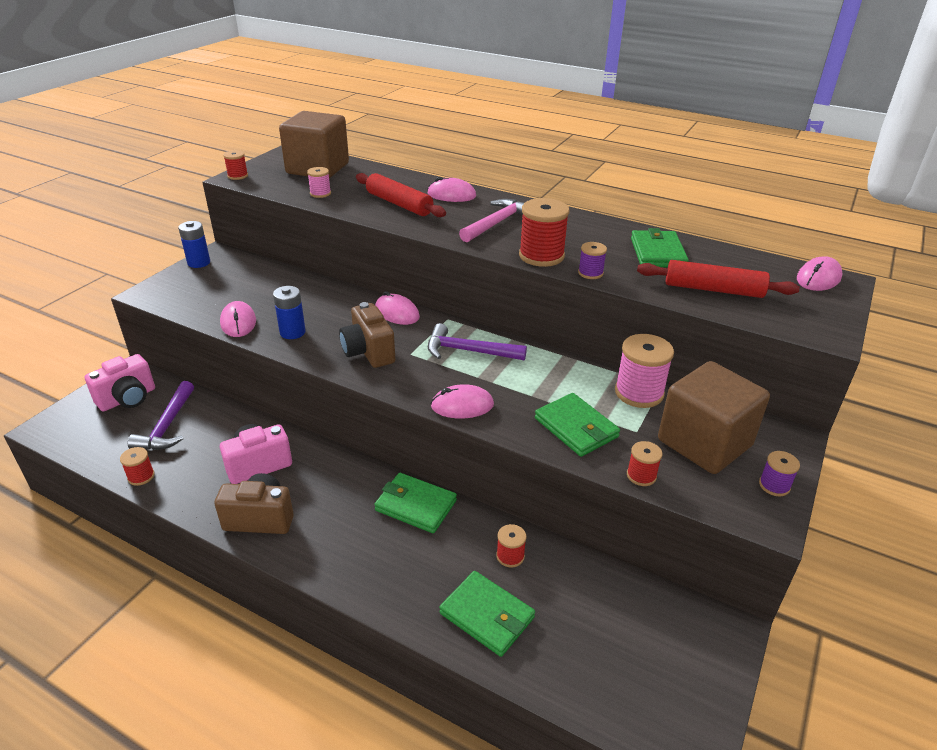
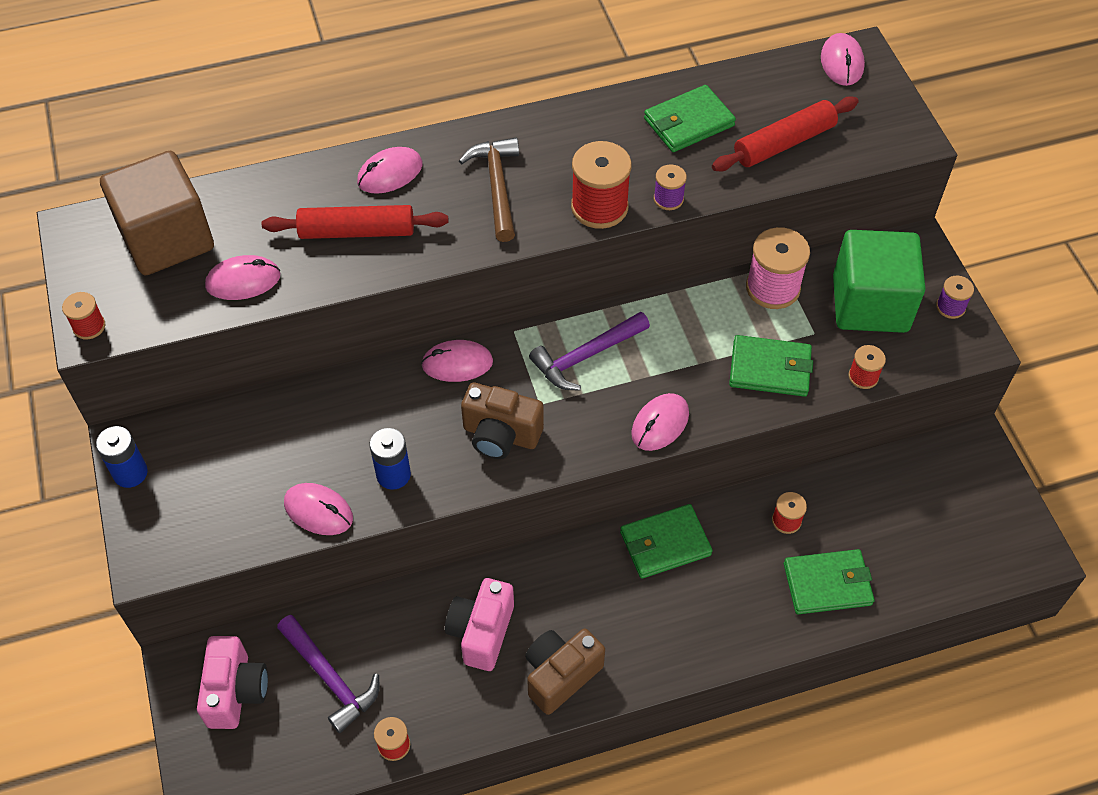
camera: 45 degrees left, 20 degrees up
(320, 193) = (243, 281): pink spool -> pink mouse
(497, 223) = (497, 187): pink hammer -> brown hammer
(657, 253) = (688, 122): green wallet -> green wallet turned 75 degrees counterclockwise
(704, 443) = (870, 303): brown cube -> green cube

